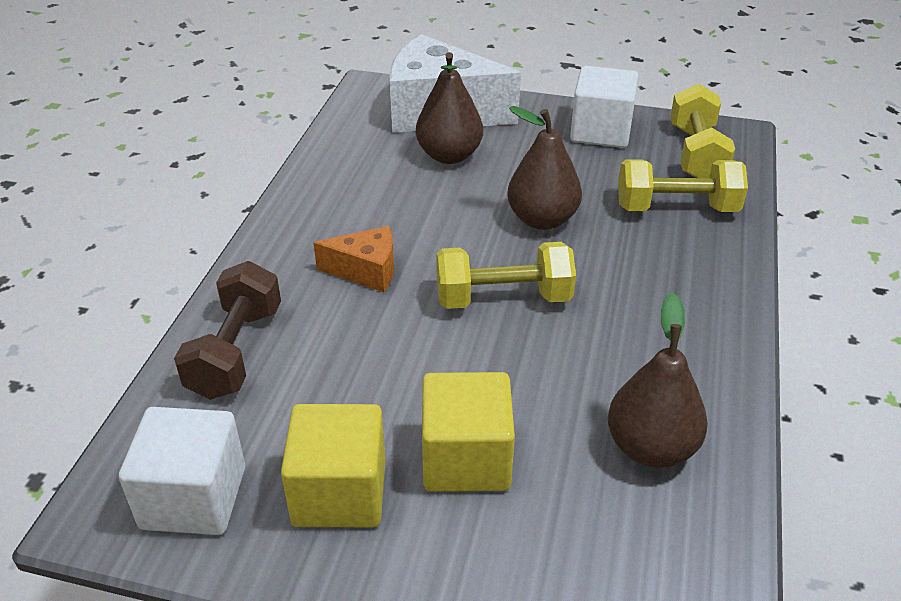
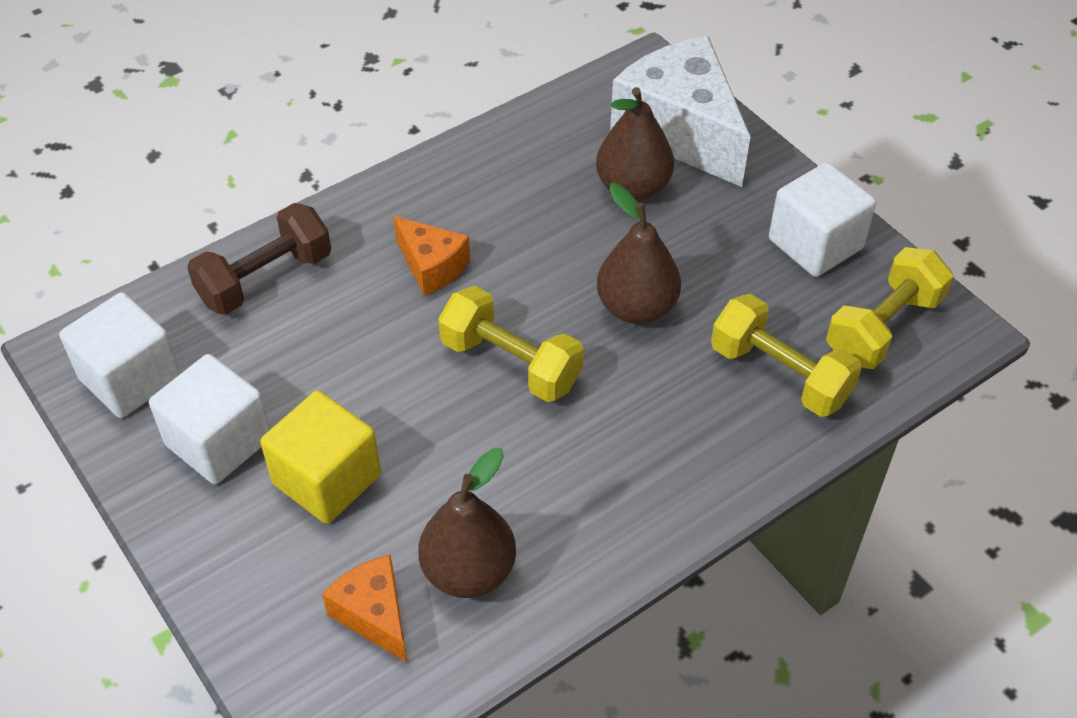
camera: 40 degrees right, 10 degrees up
(339, 492) = (219, 442): yellow cube -> white cube
(626, 528) = (374, 615): none -> orange cheese

